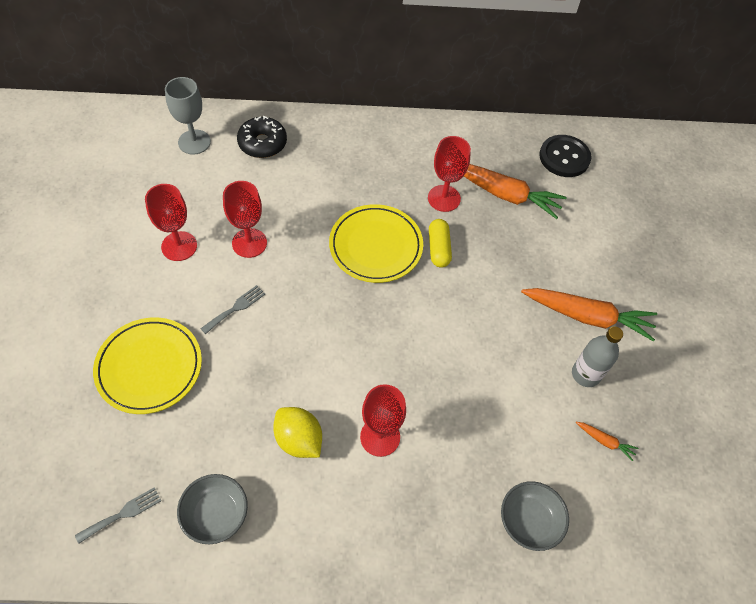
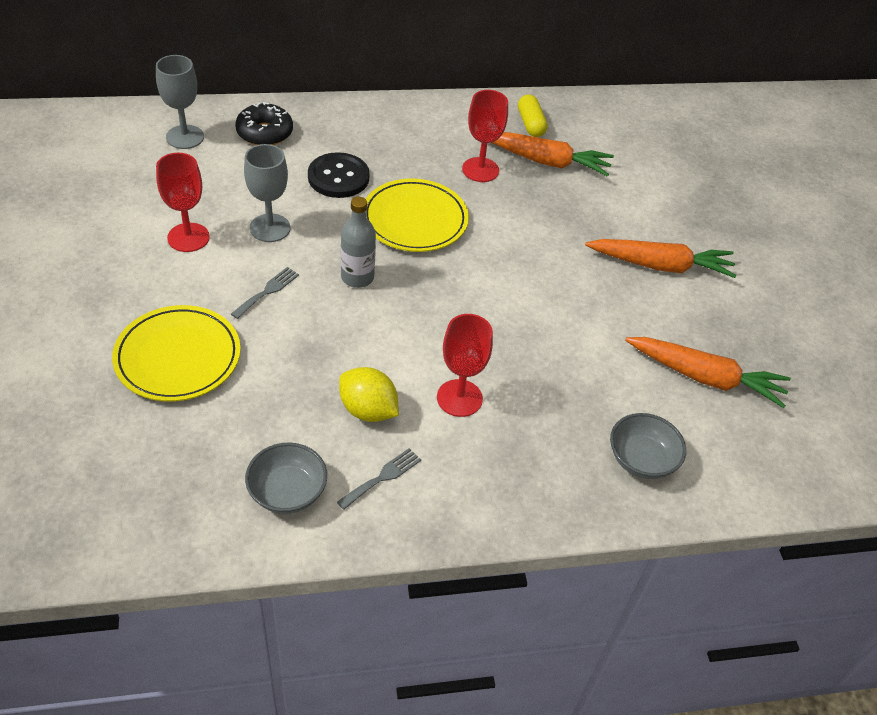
camera: 10 degrees left, 10 degrees down
(122, 514) = (176, 504): grey fork -> grey fork (382, 477)
(249, 243) = (270, 228): red goblet -> grey goblet
(438, 248) = (485, 216): yellow capsule -> yellow capsule (530, 124)
(564, 157) = (602, 123): black button -> black button (338, 177)
(585, 374) = (670, 318): grey bottle -> grey bottle (357, 277)
(605, 441) = (705, 377): orange carrot -> orange carrot, size x2.30

